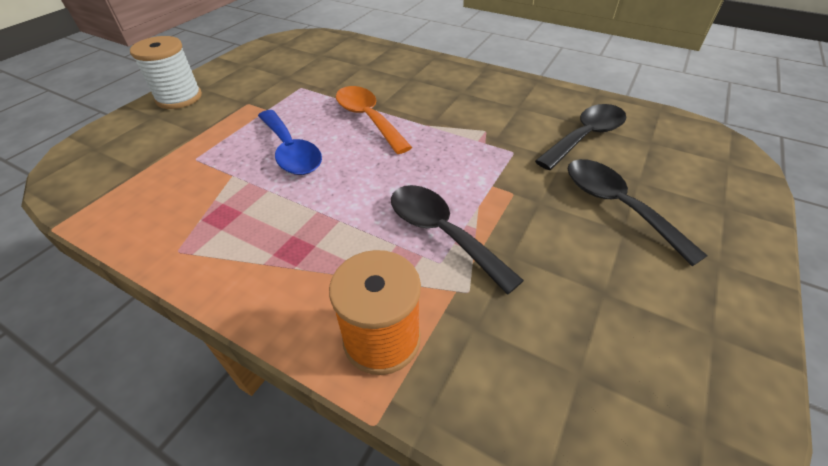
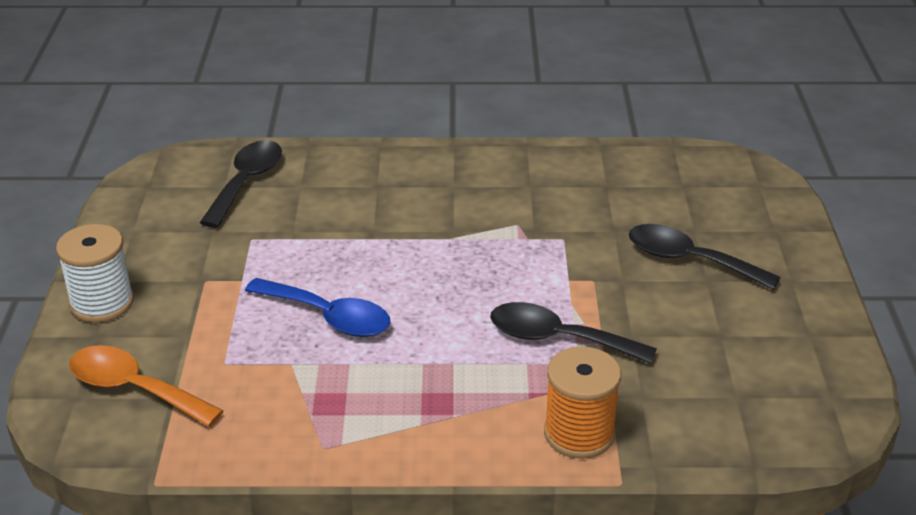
camera: 30 degrees left, 10 degrees down
(368, 118) = (377, 252): orange spoon -> orange spoon (134, 389)
(585, 137) = (620, 199): black spoon -> black spoon (246, 182)

